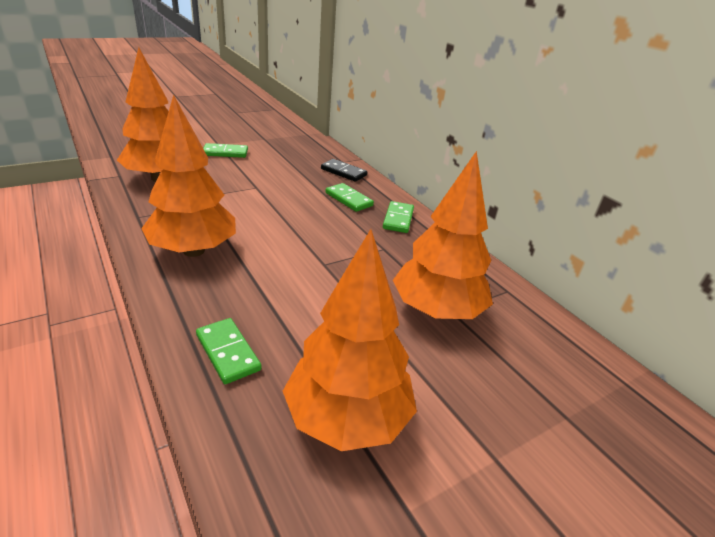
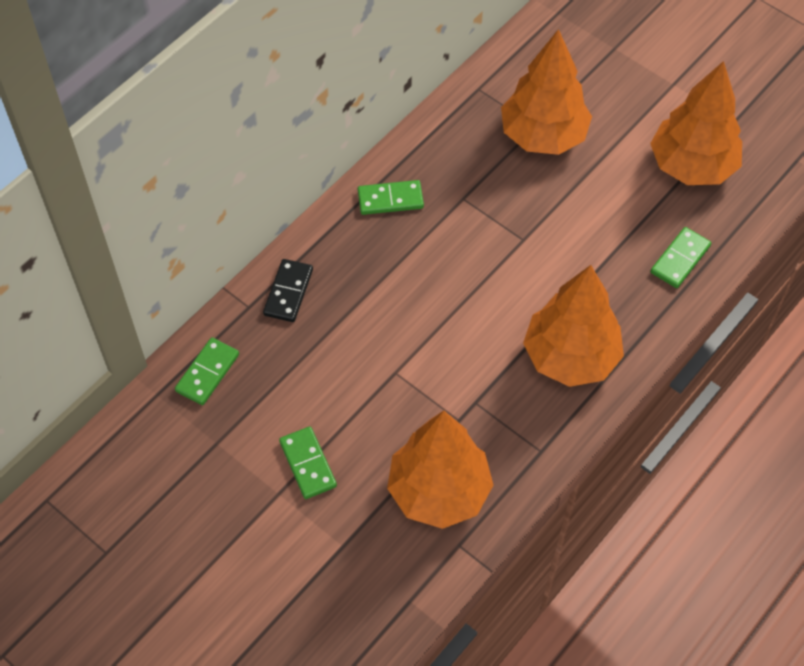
camera: 105 degrees left, 25 degrees up
(348, 199) = (369, 261): green domino -> green domino (207, 373)

